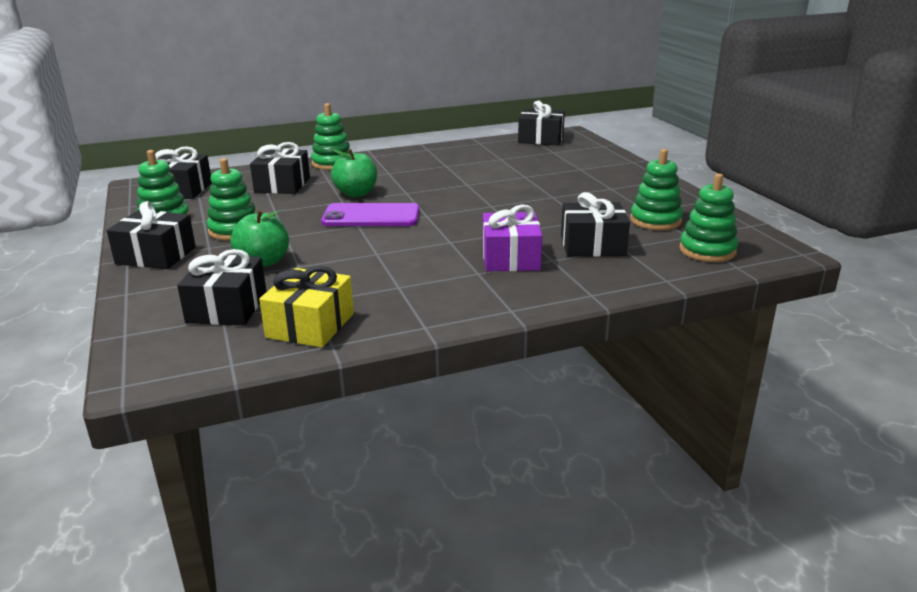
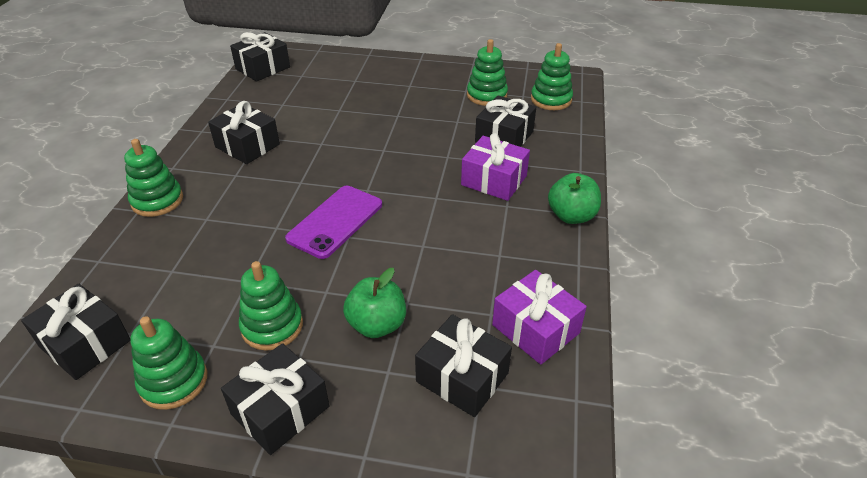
camera: 60 degrees left, 15 degrees up
(282, 185) = (177, 255): black gift -> black gift (247, 146)
(310, 325) = (535, 329): yellow gift -> purple gift
(356, 193) = (266, 212): green apple -> green apple (571, 216)

